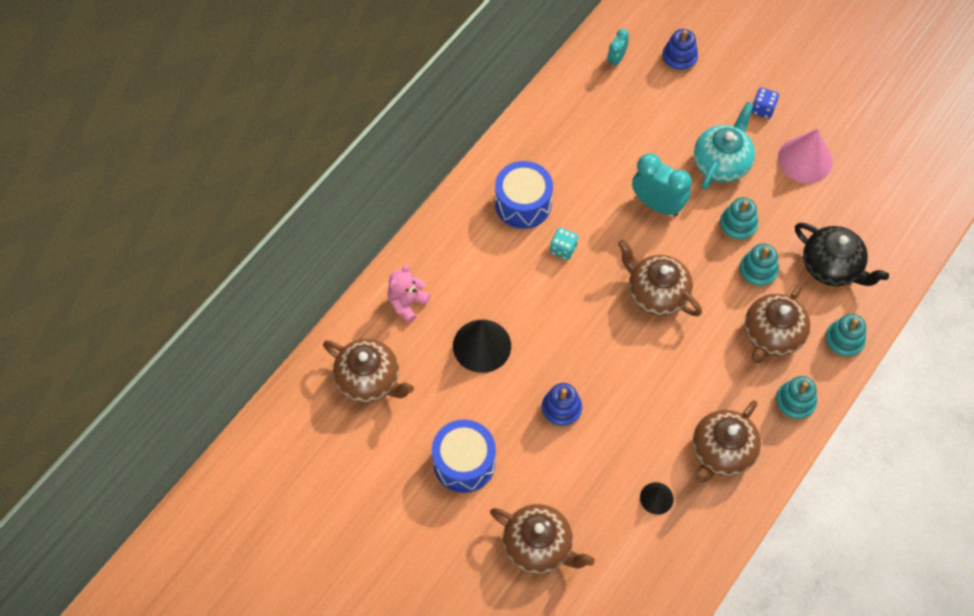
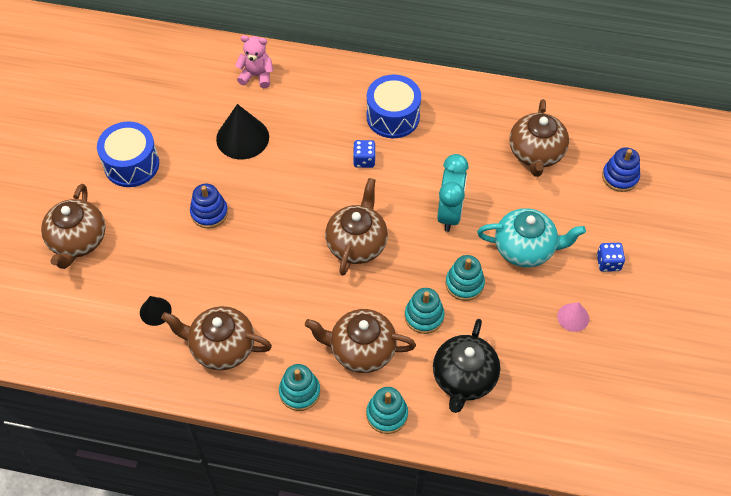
camera: 65 degrees right, 5 degrees down
(369, 380) = (177, 78): brown teapot -> brown teapot (536, 153)
(563, 249) = (364, 160): turquoise dice -> blue dice
(616, 59) = (585, 130): turquoise clock -> none
(805, 160) = (573, 317): pink cone -> pink cone, size x0.54

